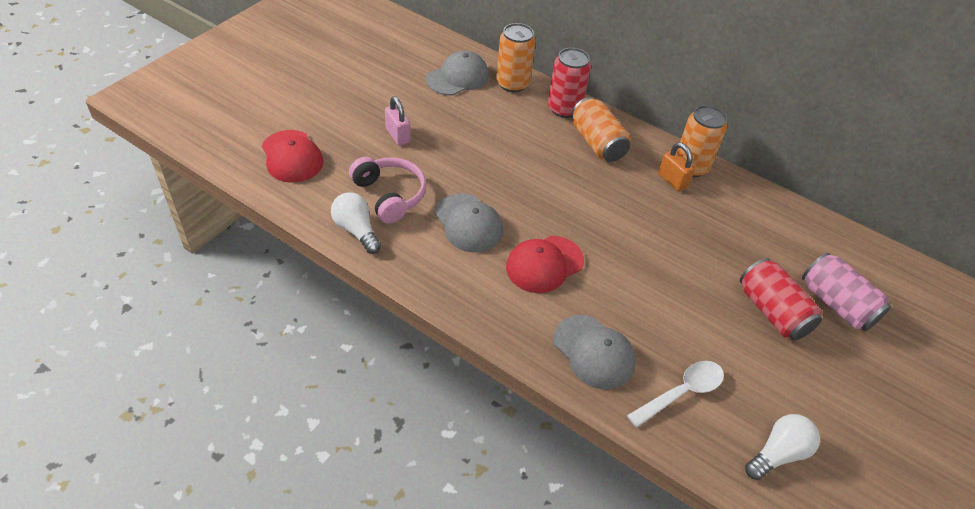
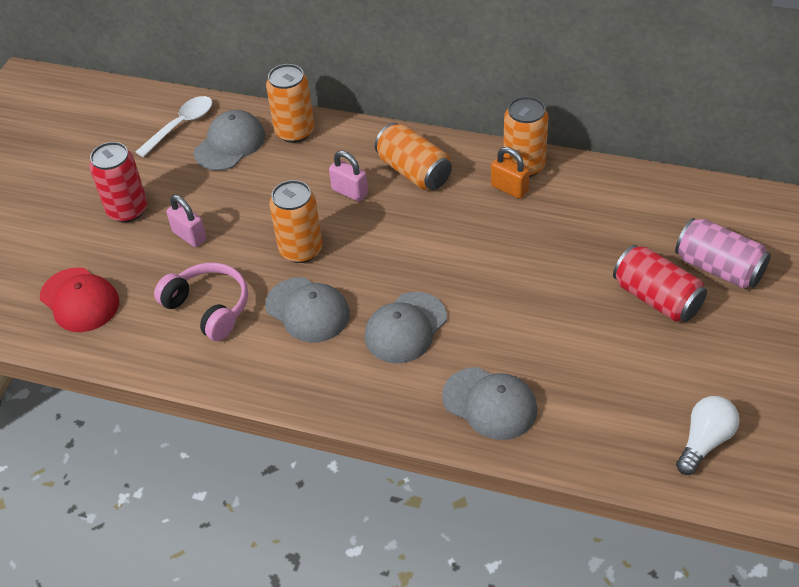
camera: 10 degrees left, 0 degrees up
(356, 230) = (188, 359): white light bulb -> none
(482, 174) = (301, 250): none -> orange can
(539, 142) = (350, 192): none -> pink padlock
(544, 264) = (405, 328): red cap -> grey cap
(564, 109) = (363, 143): red can -> red can (127, 210)
(681, 392) = (591, 414): white spoon -> white spoon (181, 125)

